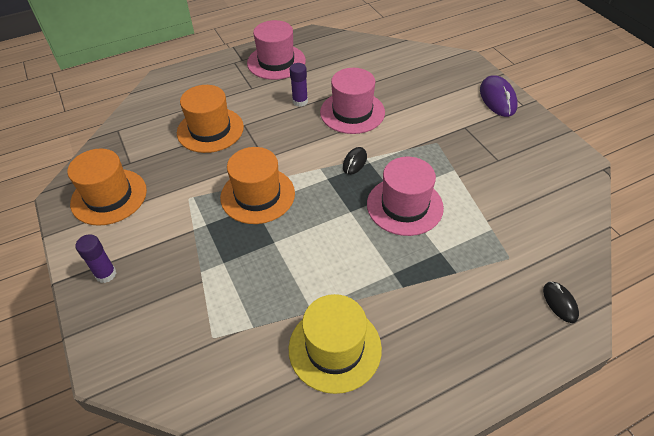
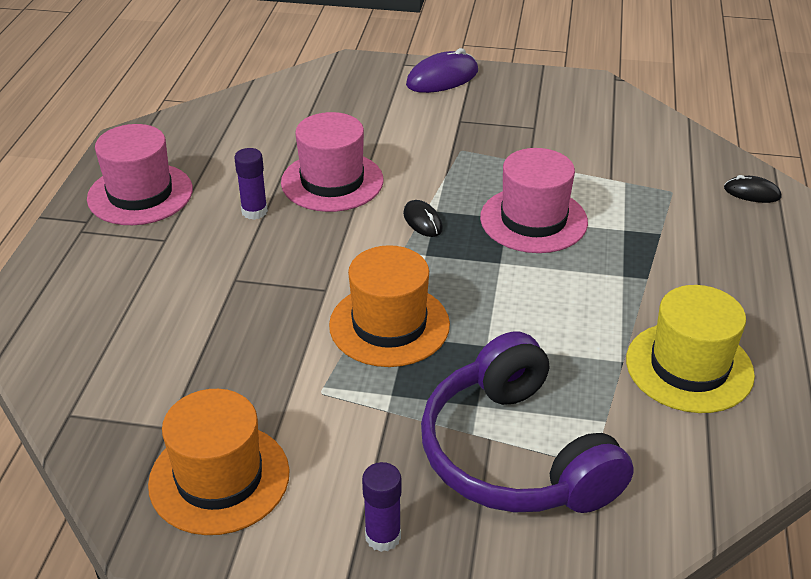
camera: 55 degrees left, 10 degrees down
(197, 298) = (515, 454): none -> purple headphones
(210, 130) = (203, 315): orange hat -> none
(497, 98) = (442, 78): purple mouse -> purple mouse turned 60 degrees counterclockwise

